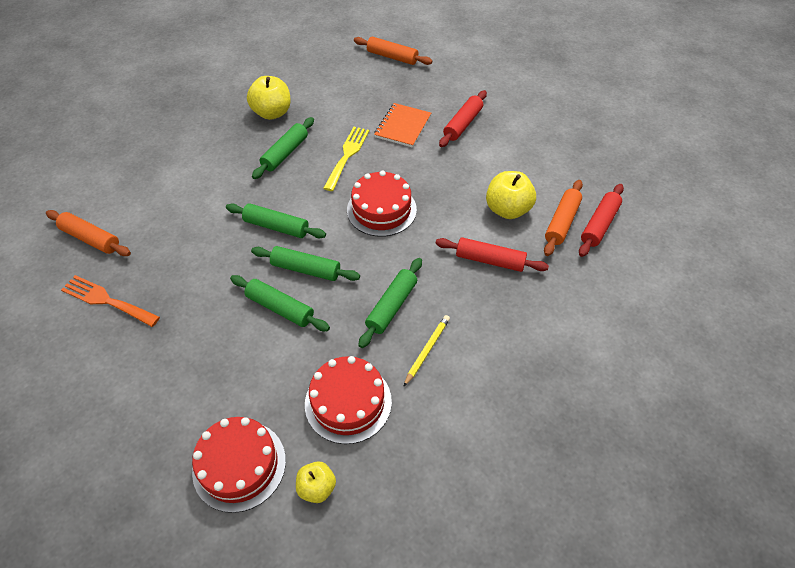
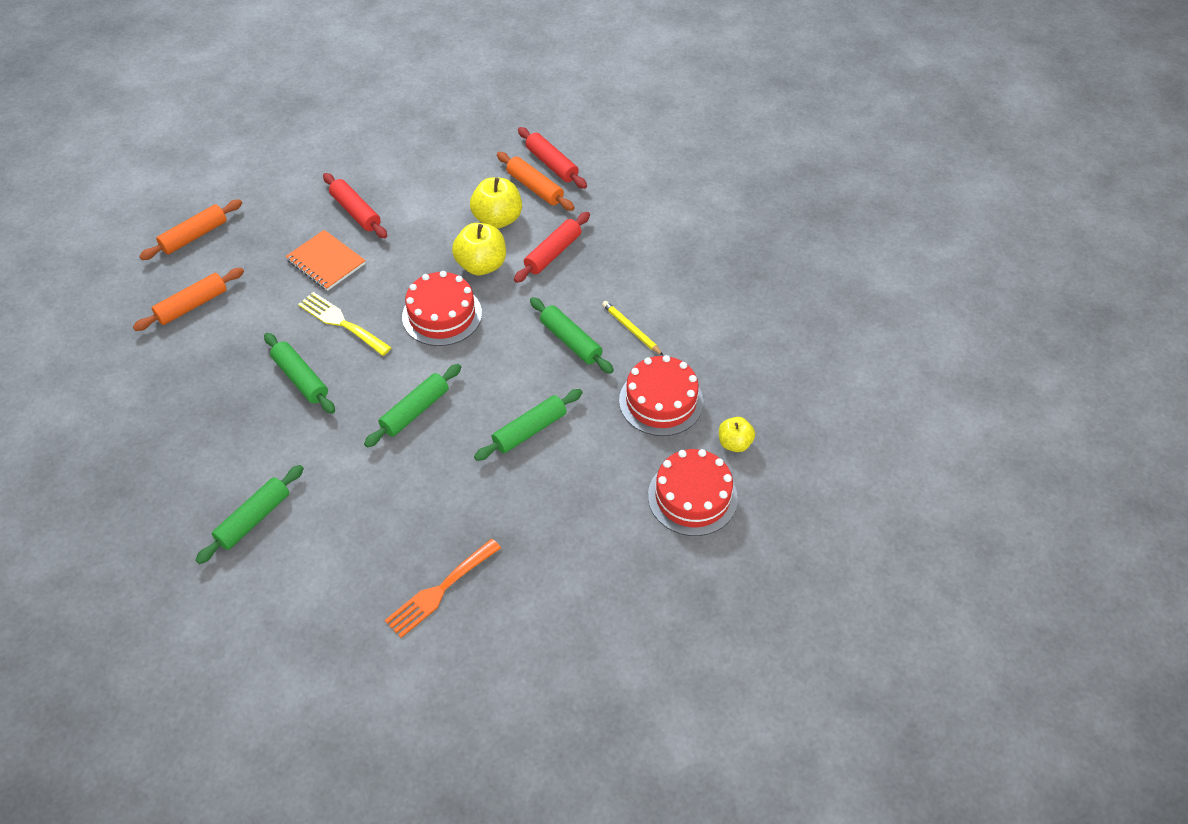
camera: 70 degrees left, 0 degrees up
(91, 239) = (330, 600): orange rolling pin -> orange rolling pin (192, 305)
(272, 113) = (217, 376): yellow apple -> yellow apple (481, 265)
(306, 269) = (490, 398): green rolling pin -> green rolling pin (254, 519)

